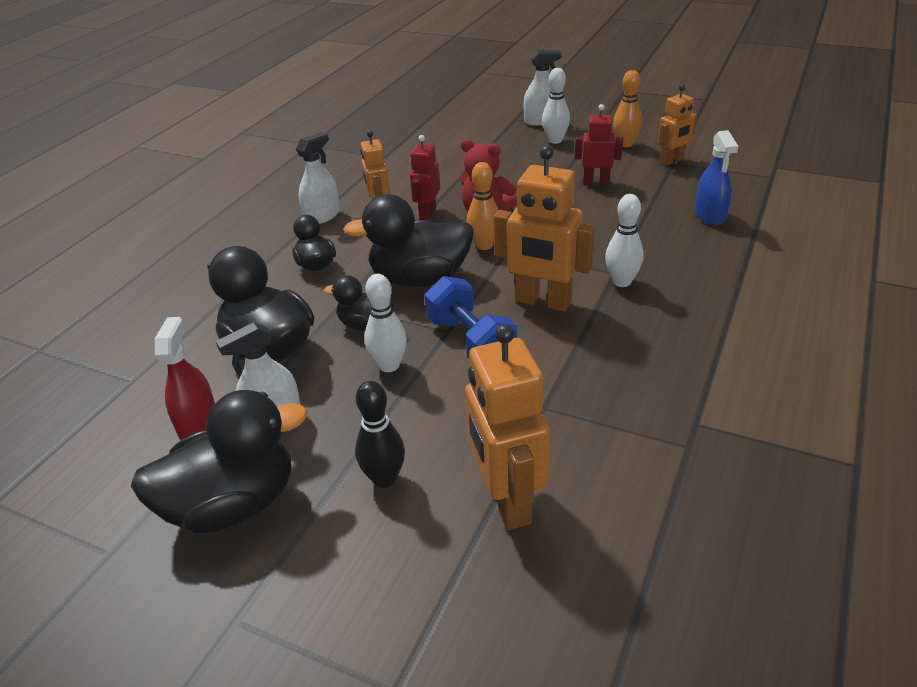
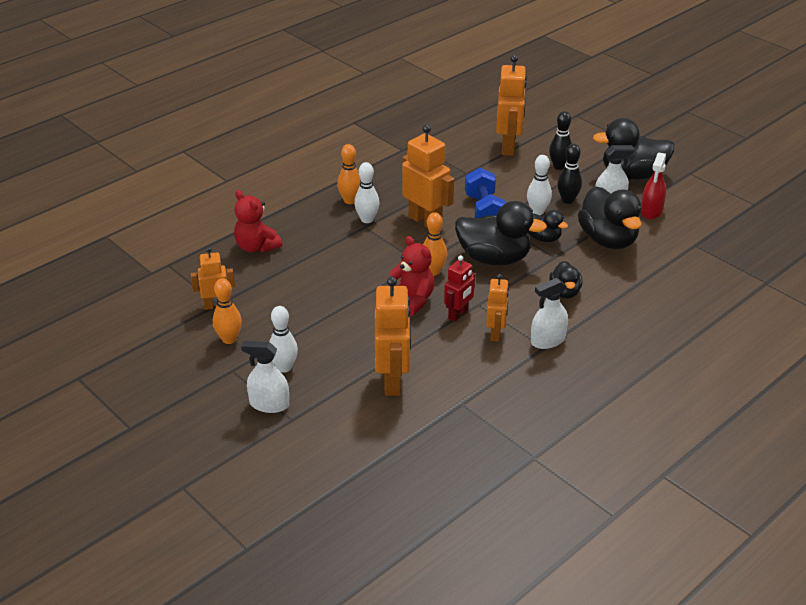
camera: 160 degrees left, 0 degrees up
(347, 402) = (567, 200): none -> black bowling pin
(454, 154) = (393, 381): none -> orange robot
(596, 181) = (299, 304): red robot -> none
(673, 301) = (350, 201): none -> orange bowling pin
(710, 215) = (256, 247): blue spray bottle -> red teddy bear

